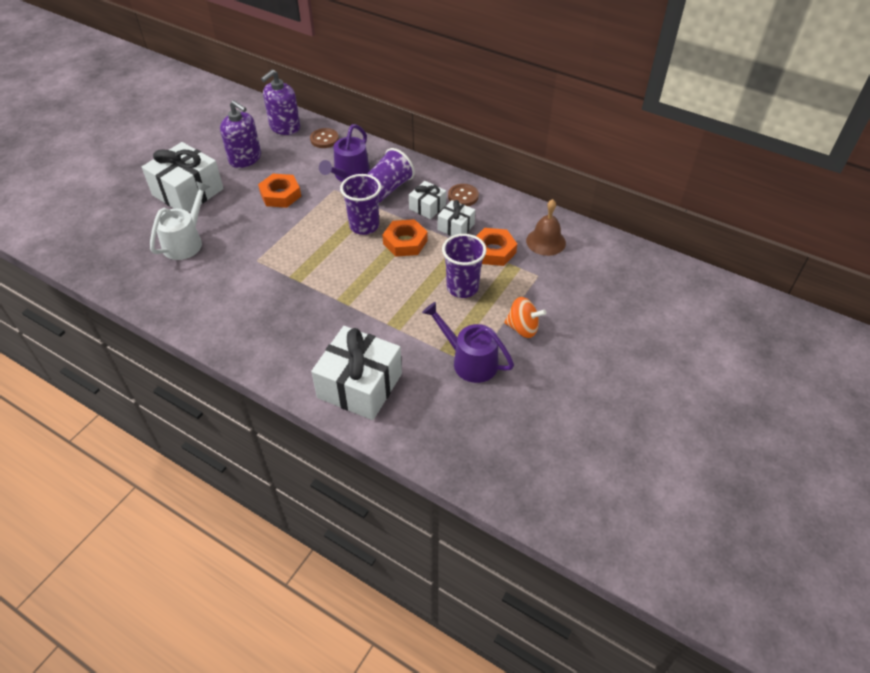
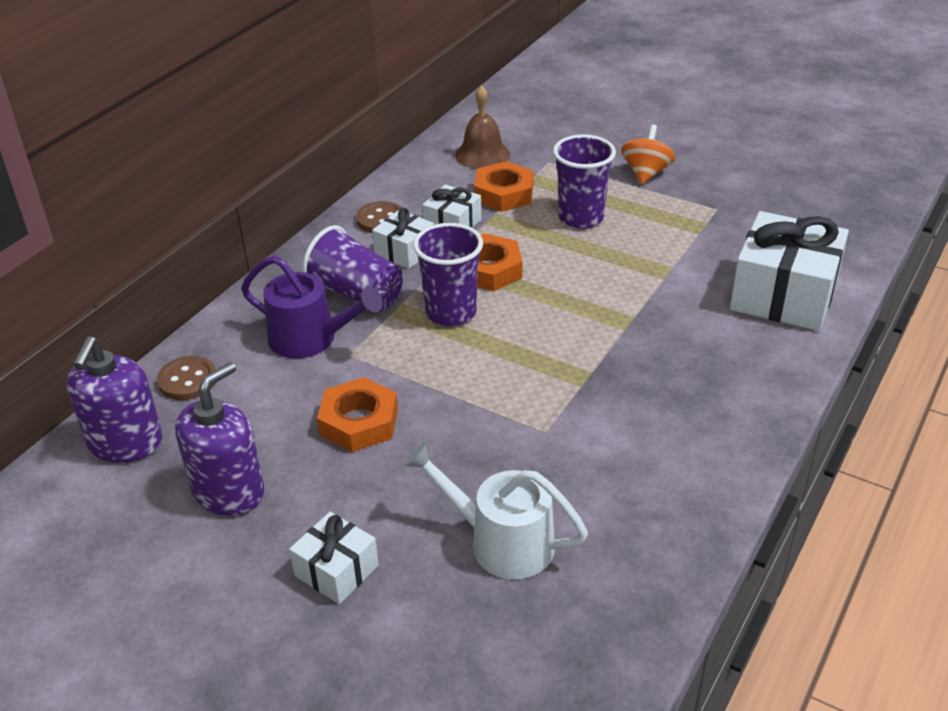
camera: 90 degrees left, 10 degrees down
(188, 192) = (336, 570): white gift -> white gift, size x0.52
(285, 127) = (125, 443): purple soap dispenser -> purple soap dispenser turned 60 degrees clockwise
(469, 361) = (712, 210): purple watering can -> none

